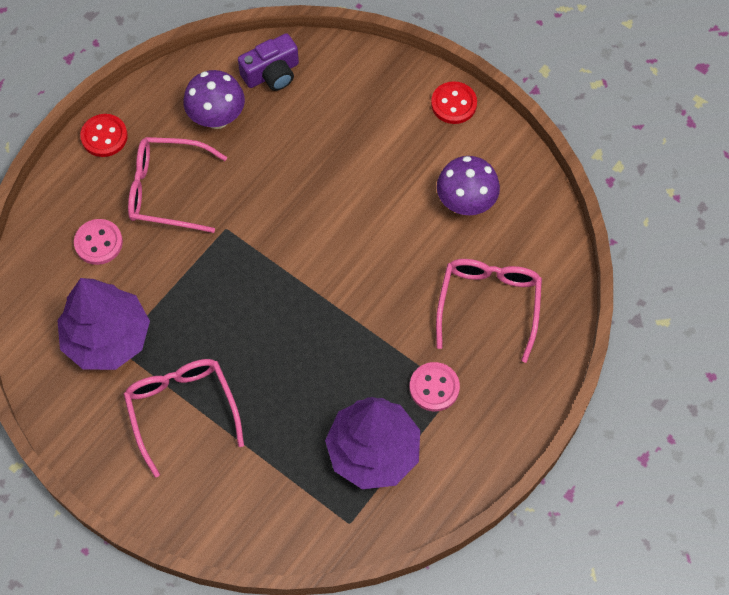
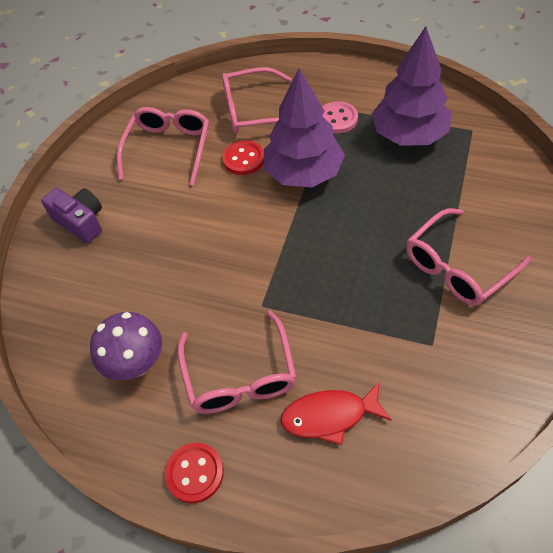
camera: 105 degrees left, 10 degrees down
(98, 243) = (329, 416): pink button -> red fish
(107, 338) = (428, 358): purple tree -> purple tree (303, 173)
(272, 73) = (68, 335): purple camera -> purple camera (81, 222)
(453, 104) = (71, 185): red button -> red button (243, 159)
(465, 203) = (168, 149): purple mushroom -> pink glasses

